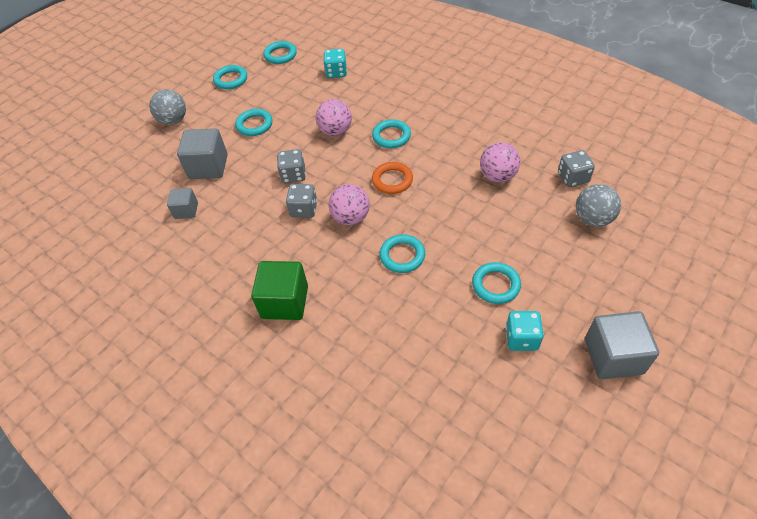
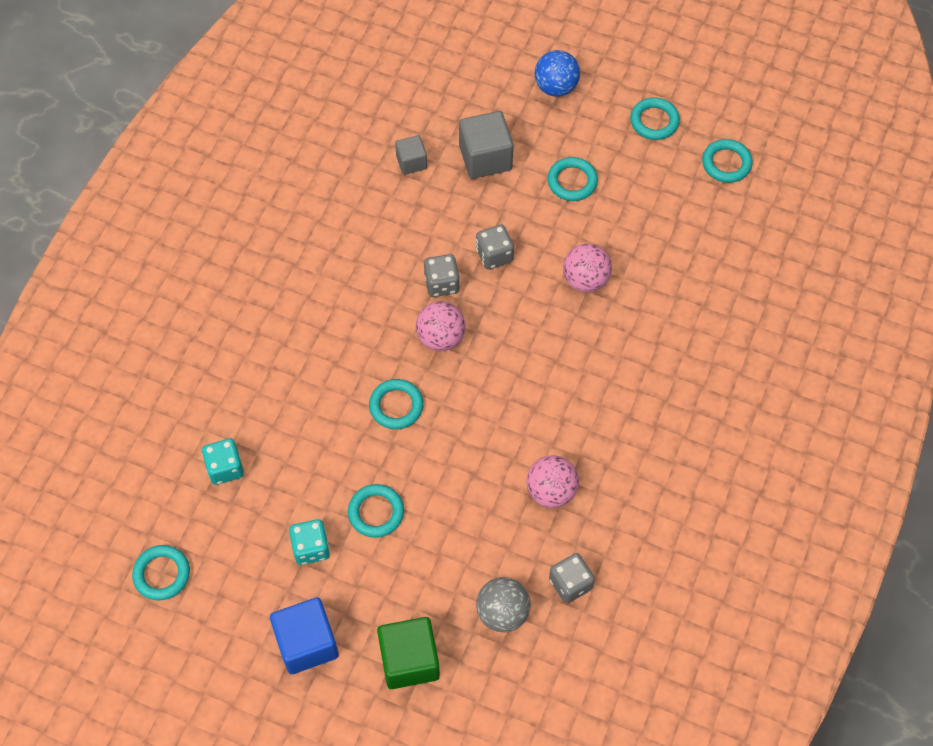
camera: 70 degrees right, 10 degrees up
(173, 120) = (556, 87): grey ball -> blue ball
(285, 302) = (309, 305): green cube -> green cube (409, 660)
(336, 72) = (707, 246): turquoise dice -> turquoise dice (225, 468)
(391, 136) = (593, 349): turquoise ring -> turquoise ring (162, 574)
(392, 180) = (513, 368): orange ring -> none
(613, 356) = (307, 643): grey cube -> blue cube

